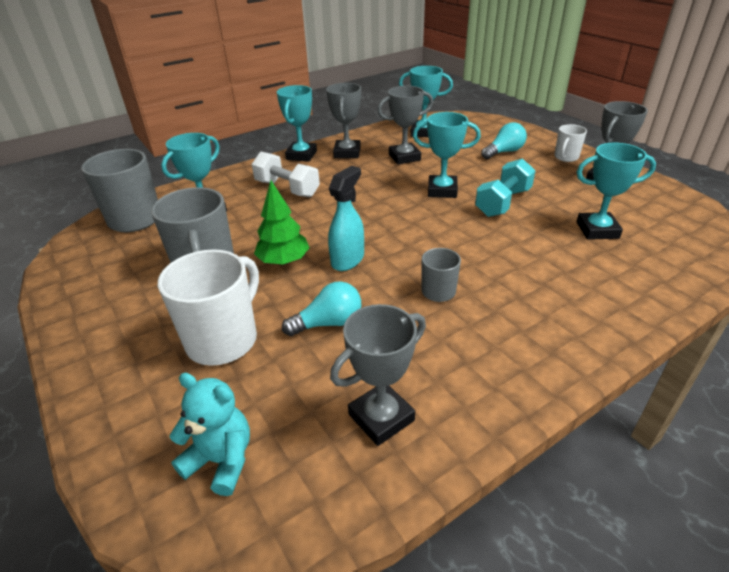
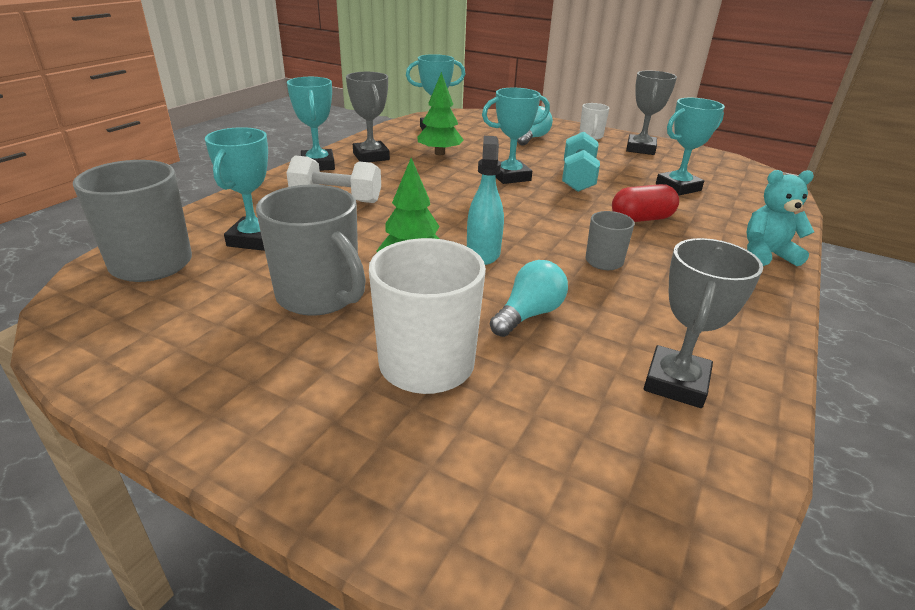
camera: 30 degrees left, 5 degrees down
(221, 460) = (563, 483): turquoise teddy bear -> turquoise teddy bear (766, 254)
(404, 157) = (439, 153): grey trophy -> green tree
(520, 257) = (641, 219): none -> red capsule

